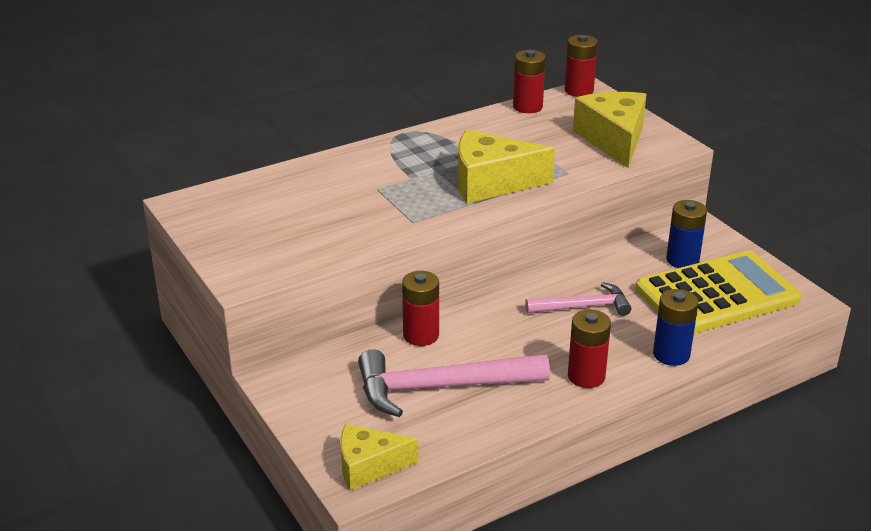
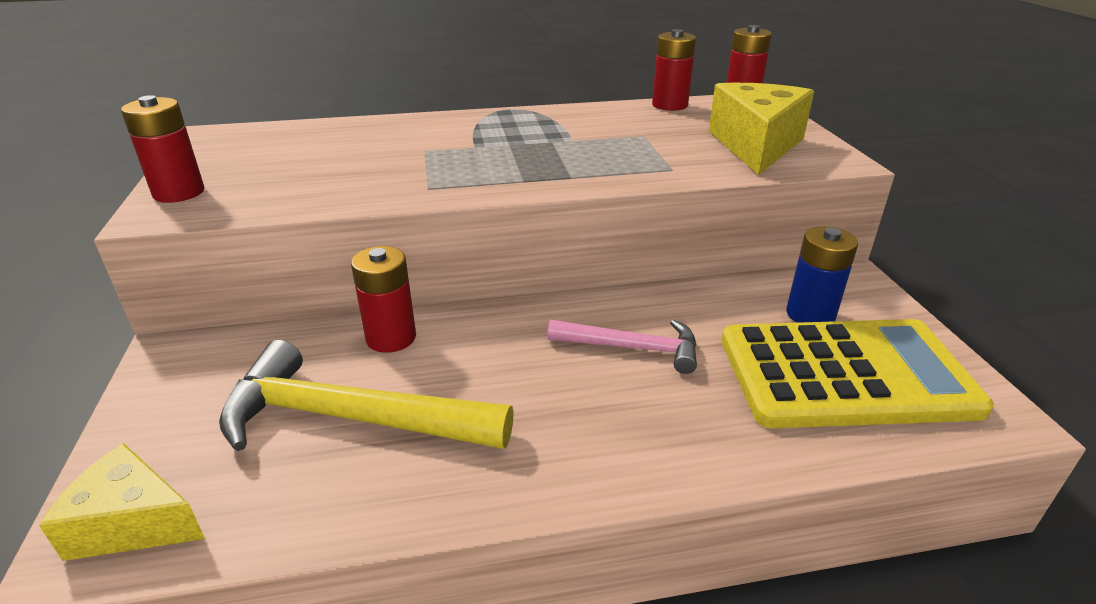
camera: 20 degrees right, 0 degrees up
(440, 387) = (350, 417): pink hammer -> yellow hammer
(491, 183) = (564, 164): yellow cheese -> none
(586, 376) = (570, 457): red battery -> red battery (179, 192)
(671, 354) = (729, 454): blue battery -> none

